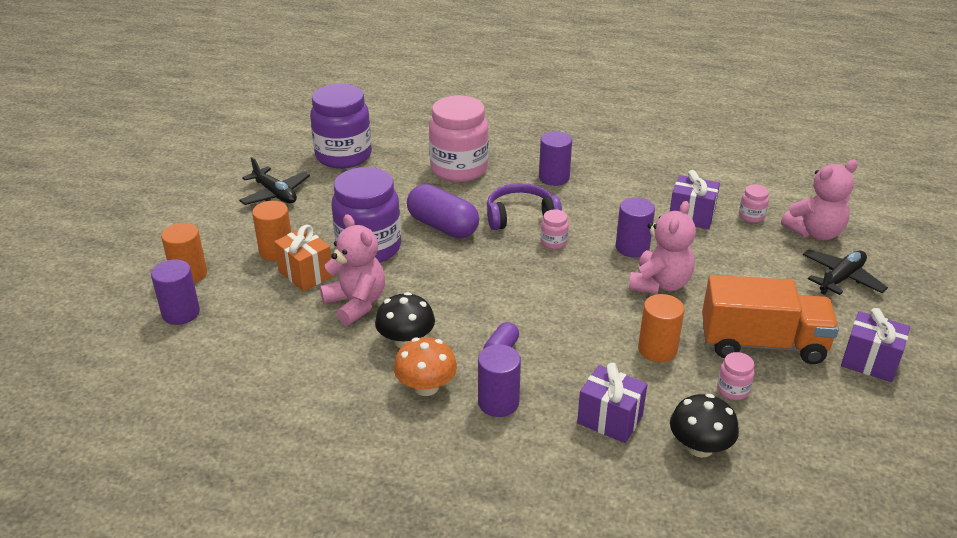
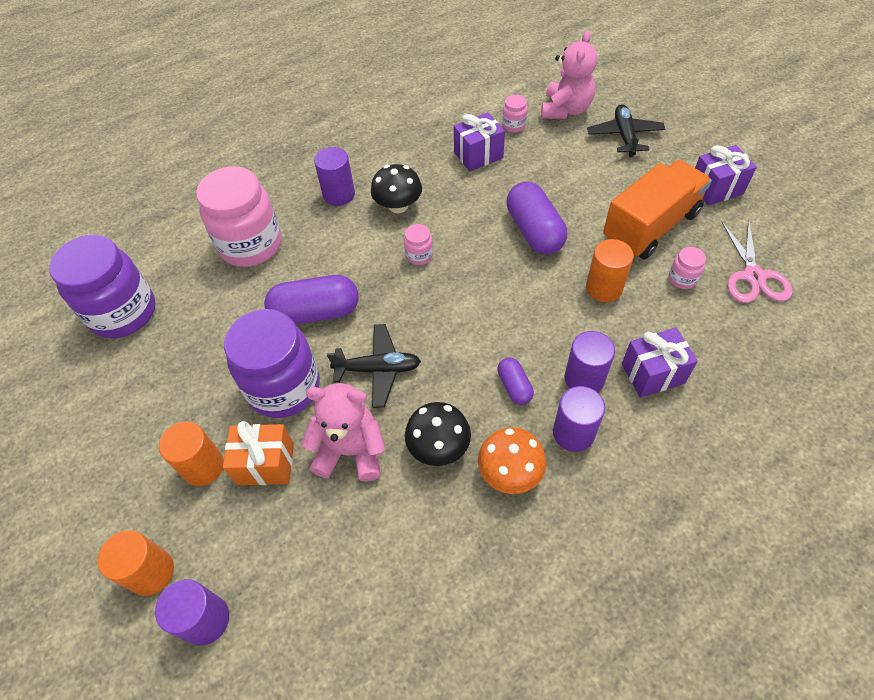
camera: 45 degrees left, 20 degrees up
(275, 194) = (112, 408): black plane -> black plane (378, 369)
(520, 216) = (363, 251): purple headphones -> none
(632, 247) = (477, 214): purple cylinder -> purple cylinder (584, 379)
(660, 284) = (534, 231): pink teddy bear -> purple capsule
(699, 447) = (723, 341): black mushroom -> black mushroom (398, 205)
(801, 433) = (753, 276): none -> pink scissors

